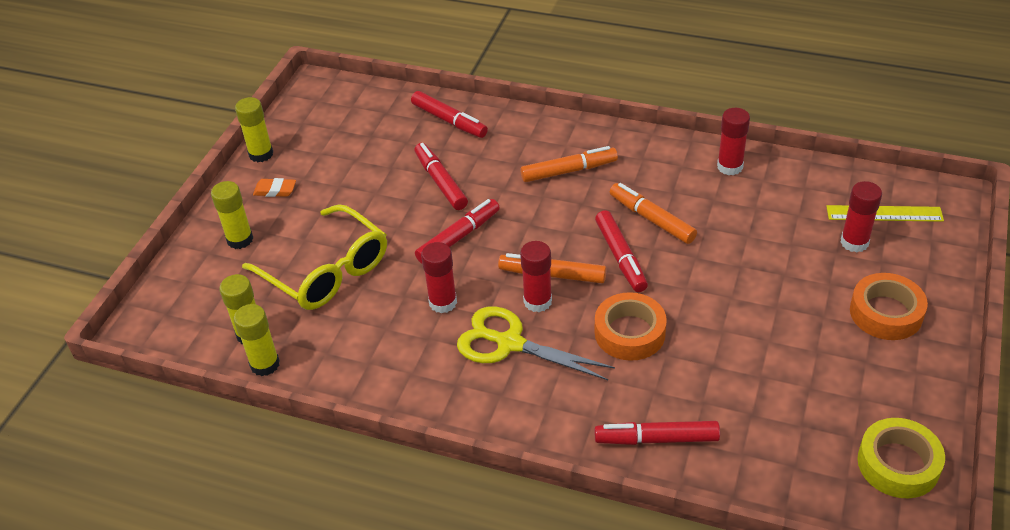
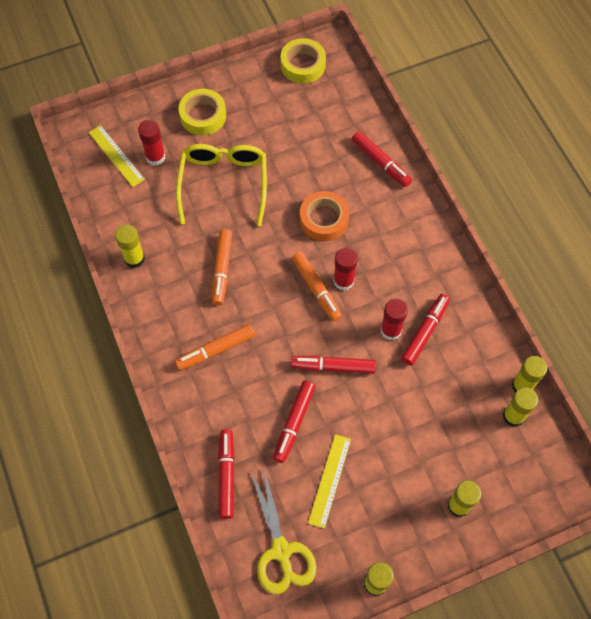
camera: 135 degrees left, 20 degrees up
(275, 190) = (398, 531): orange eraser -> none
(327, 271) = (430, 420): yellow glasses -> yellow glasses (223, 183)
(367, 175) = (329, 480): none -> yellow ruler
(510, 343) = (386, 271): yellow scissors -> yellow scissors (281, 550)
(569, 171) = (215, 350): orange marker -> orange marker turned 60 degrees counterclockwise
(621, 257) = (269, 264): red marker -> red marker (425, 332)
(730, 167) = (134, 259): red glue stick -> yellow glue stick
(886, 313) = (203, 116): orange tape -> yellow tape

